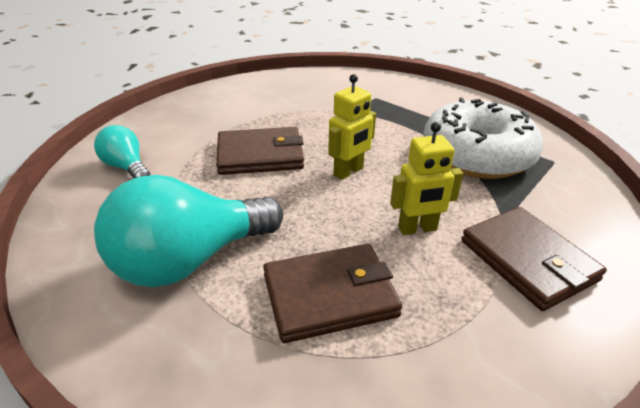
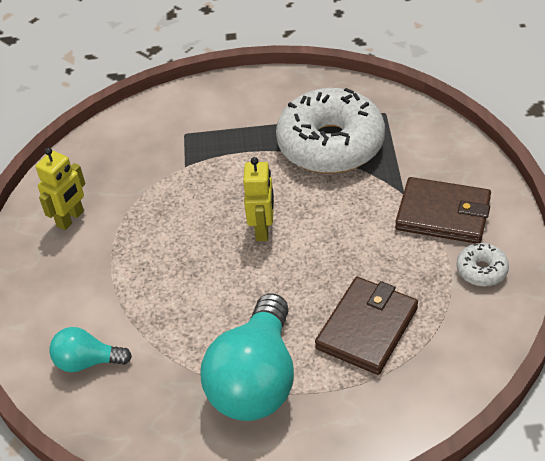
camera: 40 degrees left, 10 degrees up
(260, 155) = (177, 266): brown wallet -> none
(417, 229) = (362, 241): yellow robot -> yellow robot (70, 219)
(516, 337) = (481, 270): none -> white donut

